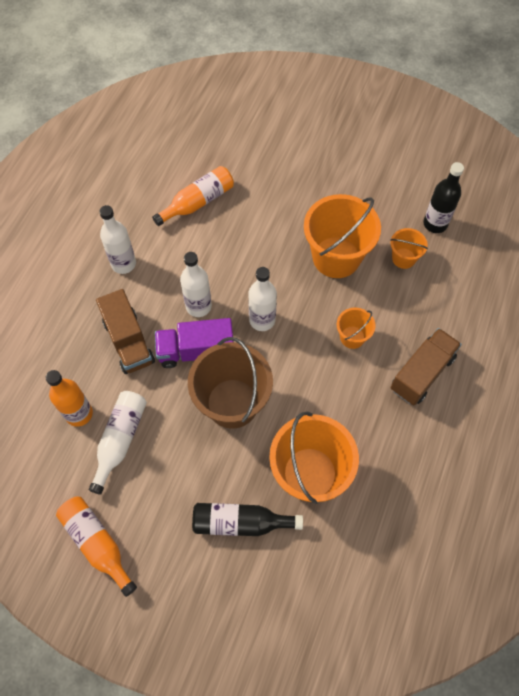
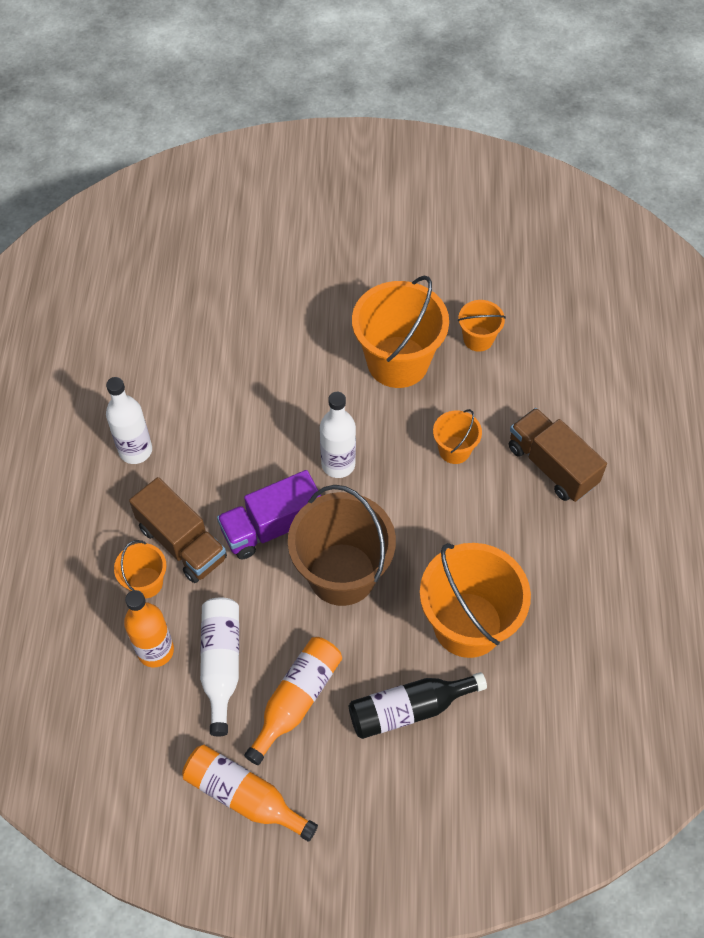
camera: 20 degrees left, 5 degrees down
(92, 362) = (146, 582): none -> orange bucket
(198, 202) = (199, 347): orange bottle -> orange bottle (296, 700)
(198, 306) = (253, 472): white bottle -> none
(422, 373) = (552, 466): brown truck -> brown truck turned 60 degrees counterclockwise
(435, 224) = (499, 287): black bottle -> none

